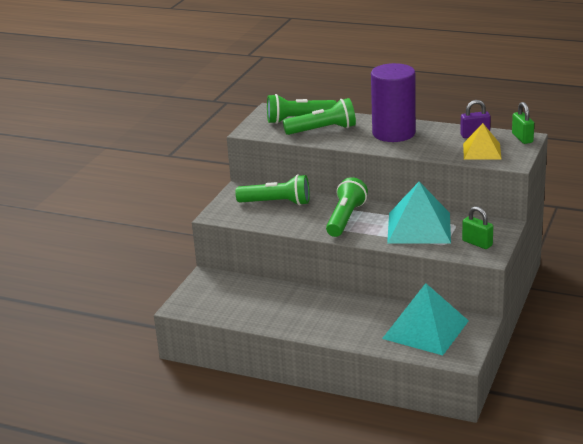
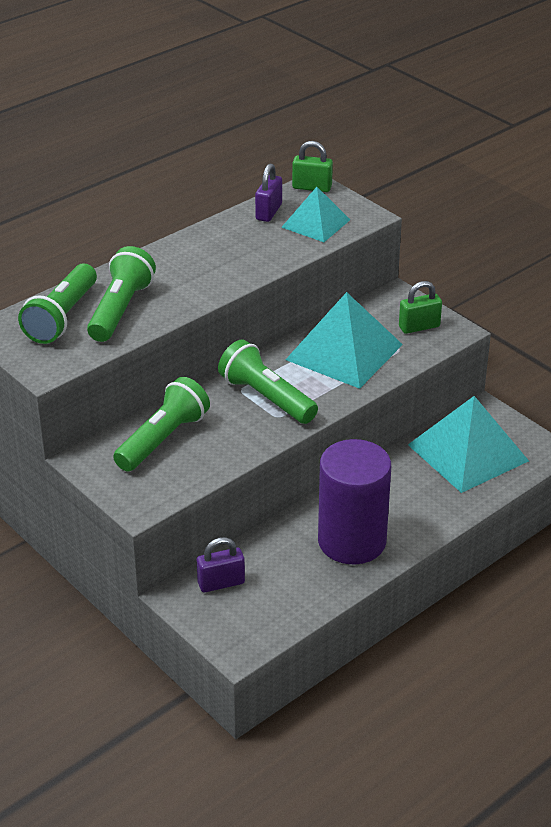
camera: 65 degrees left, 10 degrees up
(226, 285) = (221, 583): none -> purple padlock
(393, 133) = (197, 262): purple cylinder -> purple cylinder (352, 541)
(482, 151) = (315, 223): yellow pyramid -> turquoise pyramid

